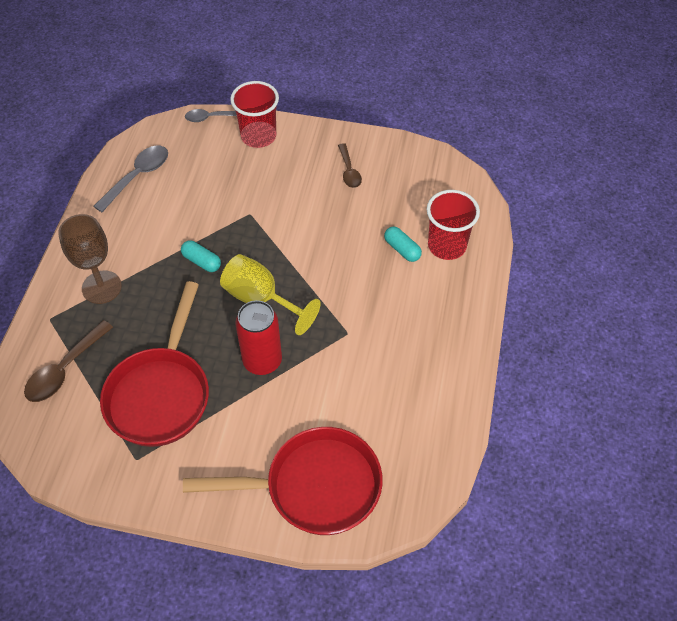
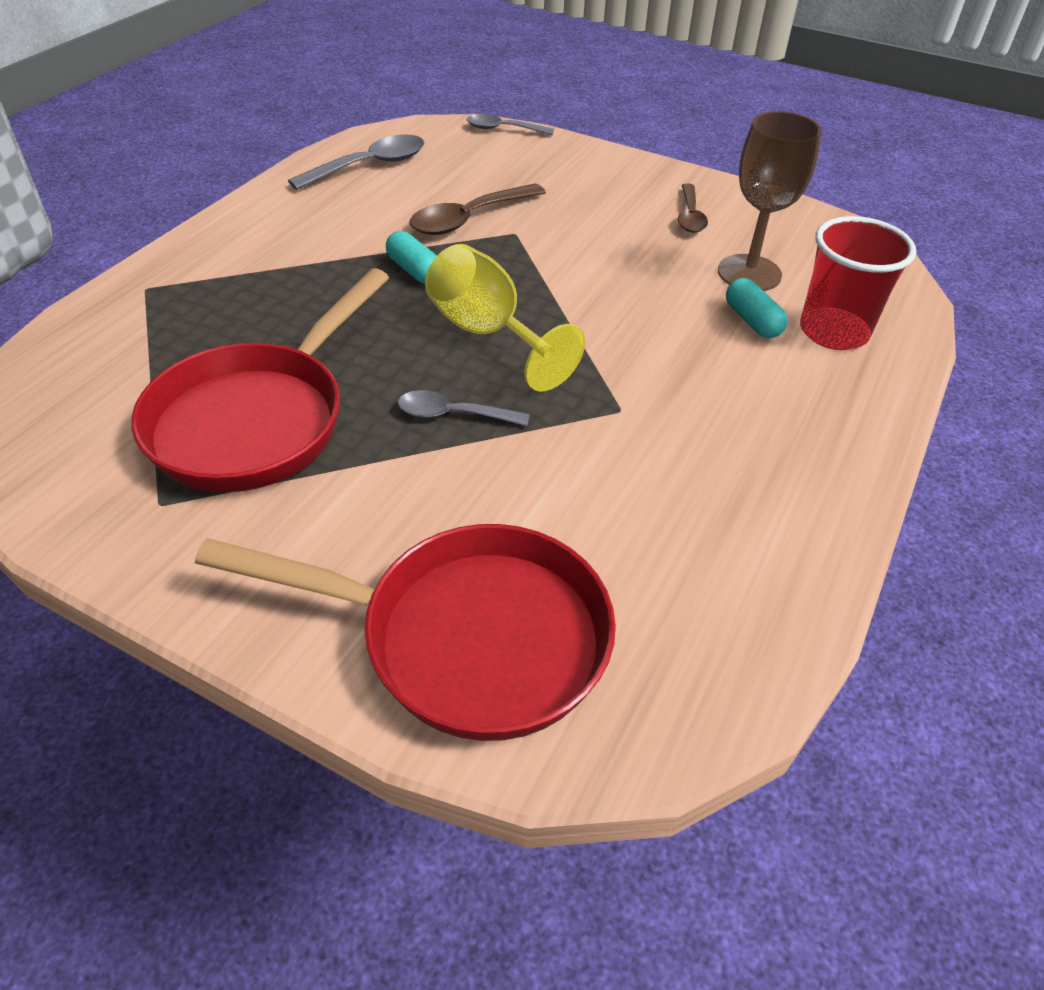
camera: 15 degrees right, 10 degrees down
(65, 369) = (125, 352): brown spoon -> brown spoon (469, 219)
(101, 287) = (246, 269): brown goblet -> brown goblet (749, 273)
(258, 136) = (564, 158): red cup -> none
(262, 361) = (453, 414): red can -> grey spoon

